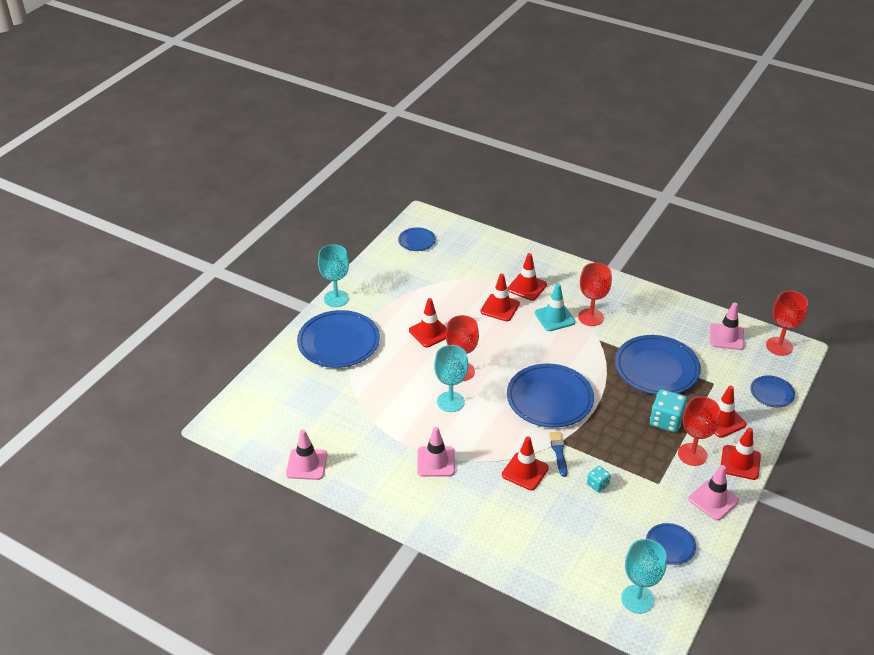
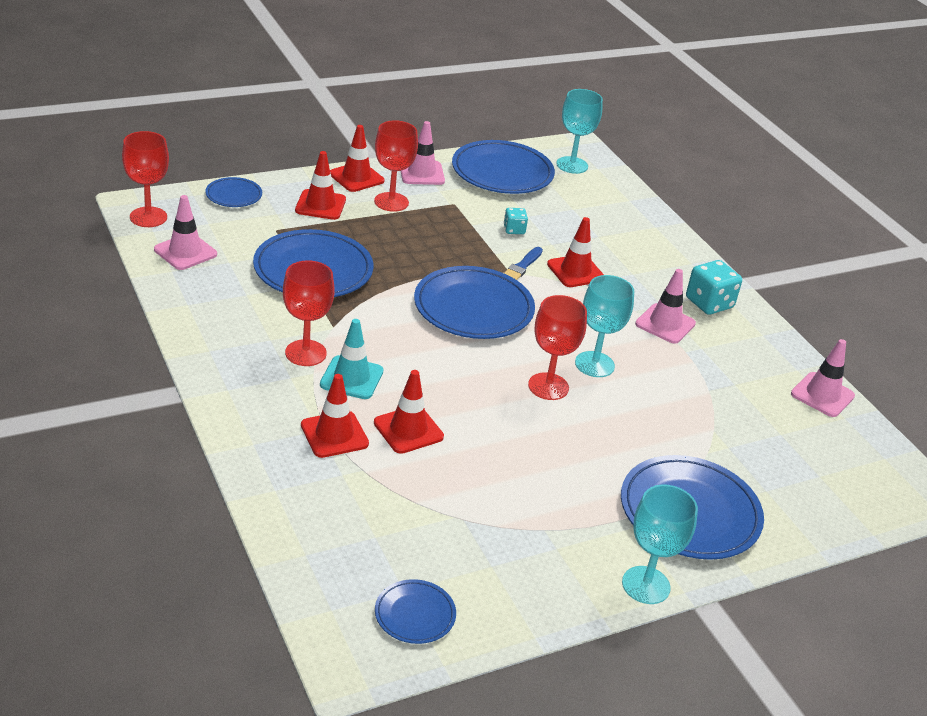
camera: 150 degrees left, 5 degrees down
(429, 332) = (543, 453): red traffic cone -> none
(666, 421) = (376, 232): turquoise dice -> turquoise dice (709, 303)
(670, 545) = (502, 172): blue plate -> blue plate, size x1.98

